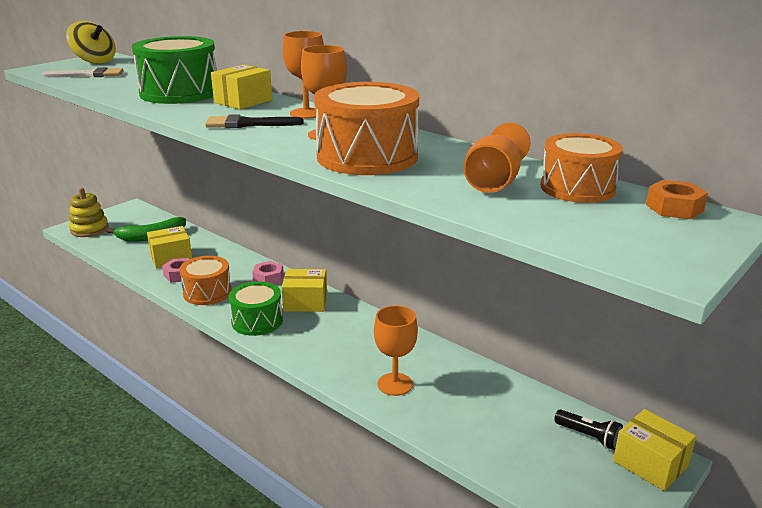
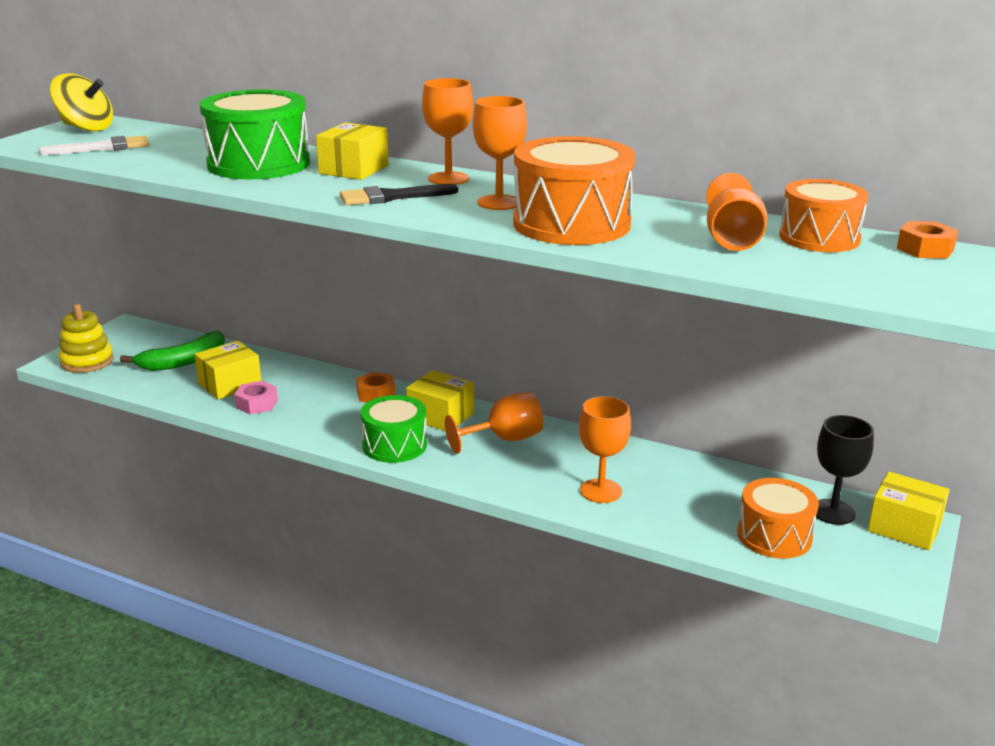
camera: 15 degrees left, 0 degrees up
(207, 292) = (308, 420): orange drum -> orange drum (774, 536)
(268, 278) = (376, 394): pink nut -> orange nut
(305, 302) = (440, 416): yellow box -> yellow box turned 45 degrees clockwise
(343, 328) = (504, 439): none -> orange goblet
(588, 437) = (833, 512): black flashlight -> black goblet

